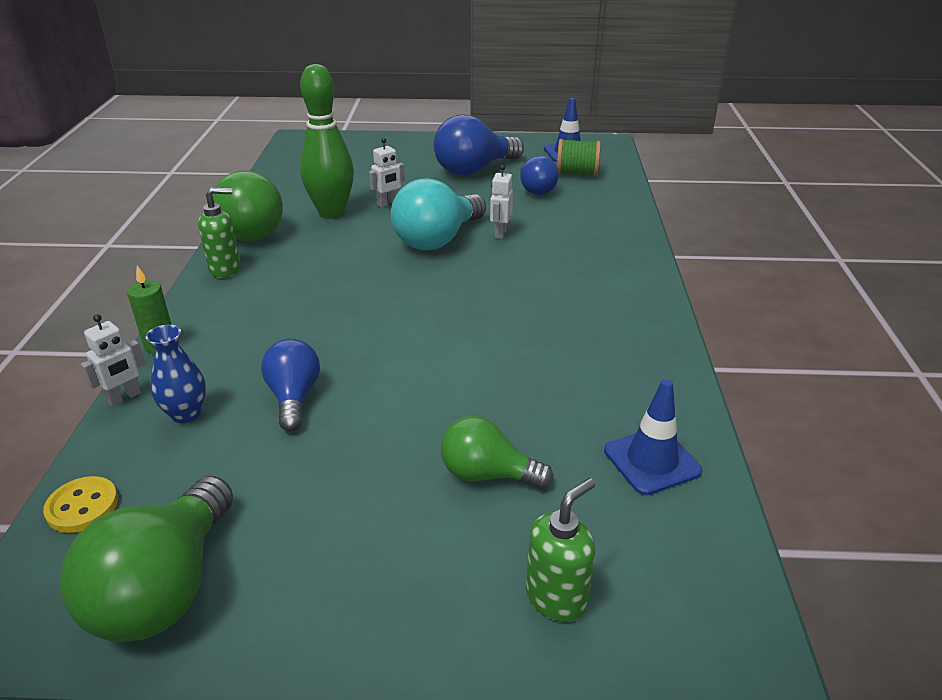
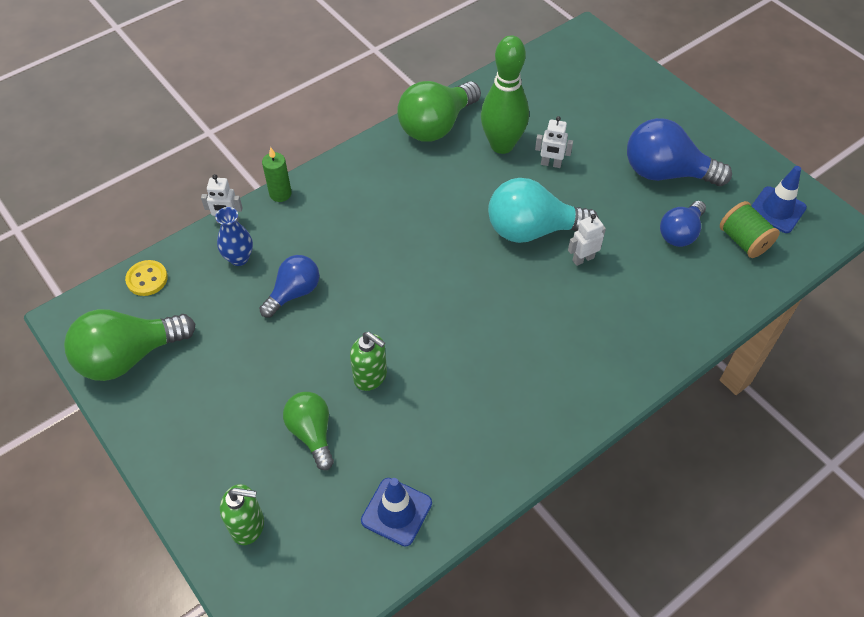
camera: 50 degrees right, 20 degrees up
(225, 269) = (378, 153): green soap dispenser -> green soap dispenser (370, 376)

